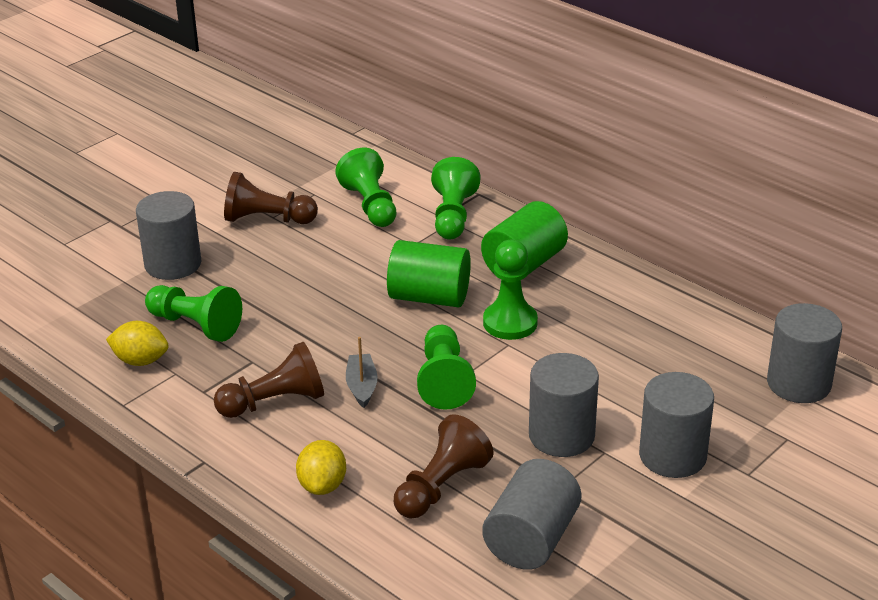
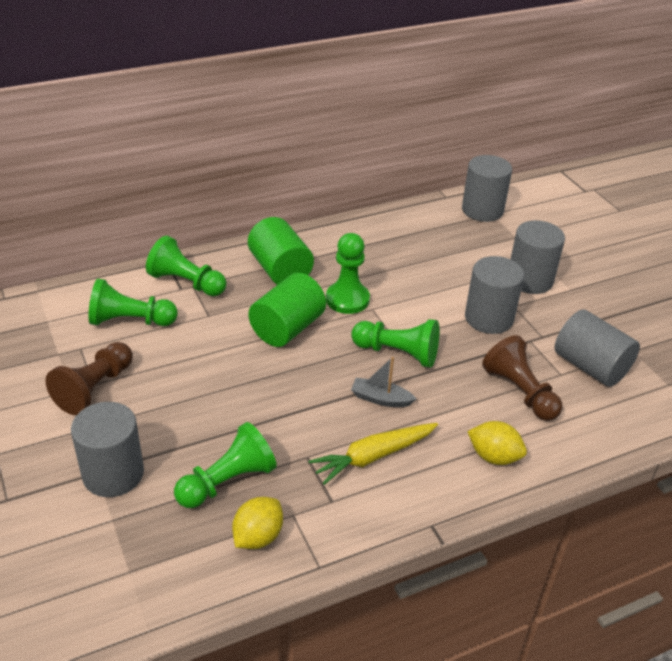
camera: 70 degrees left, 5 degrees up
(275, 402) = (373, 456): brown pawn -> yellow carrot

